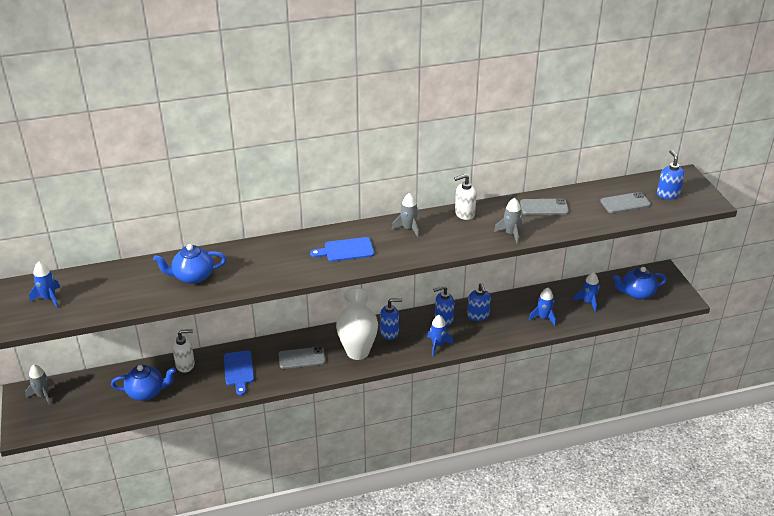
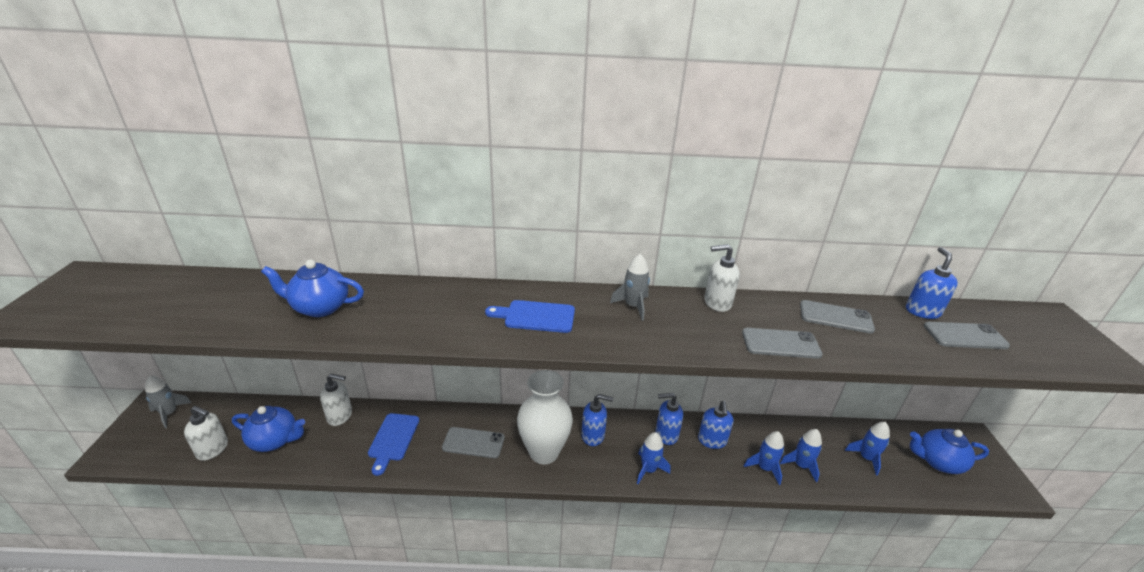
camera: 15 degrees right, 5 degrees down
(49, 298) = (133, 296): blue rocket -> blue rocket (764, 468)
(102, 409) = (213, 449): none -> white soap dispenser
(510, 233) = (780, 343): grey rocket -> grey phone
(668, 194) = (1034, 337): blue soap dispenser -> blue soap dispenser (922, 311)

